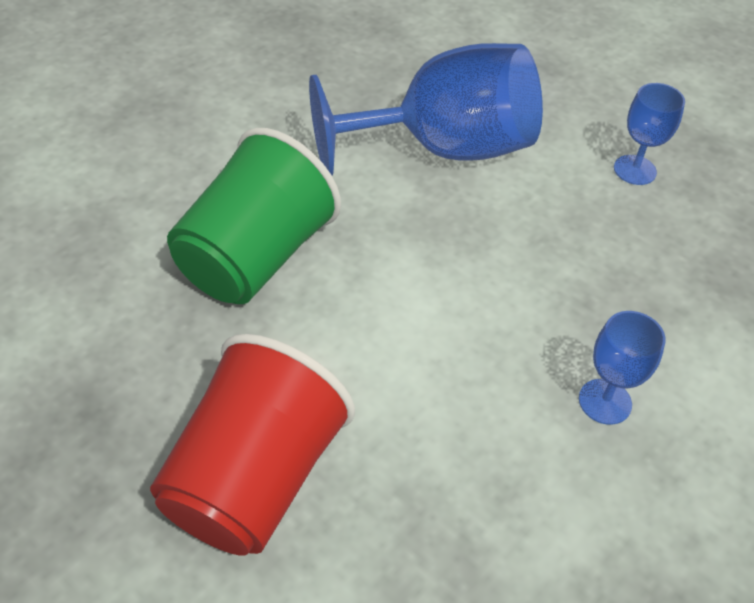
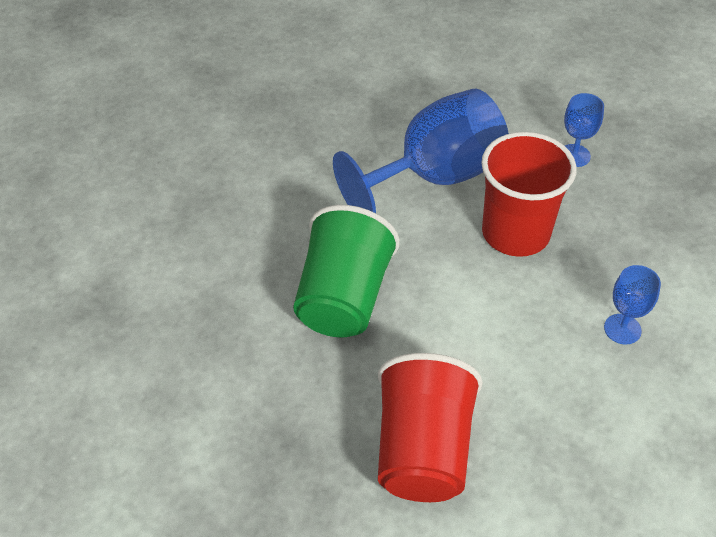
camera: 15 degrees left, 0 degrees up
(514, 241) = (515, 233): none -> red cup

